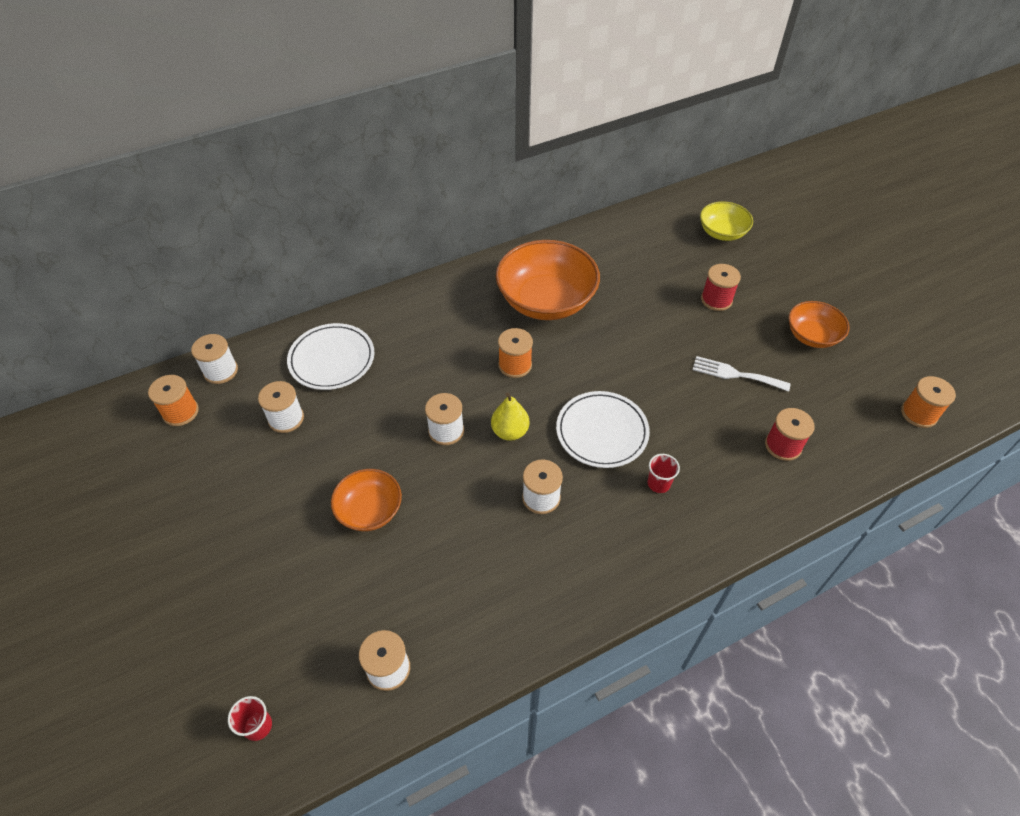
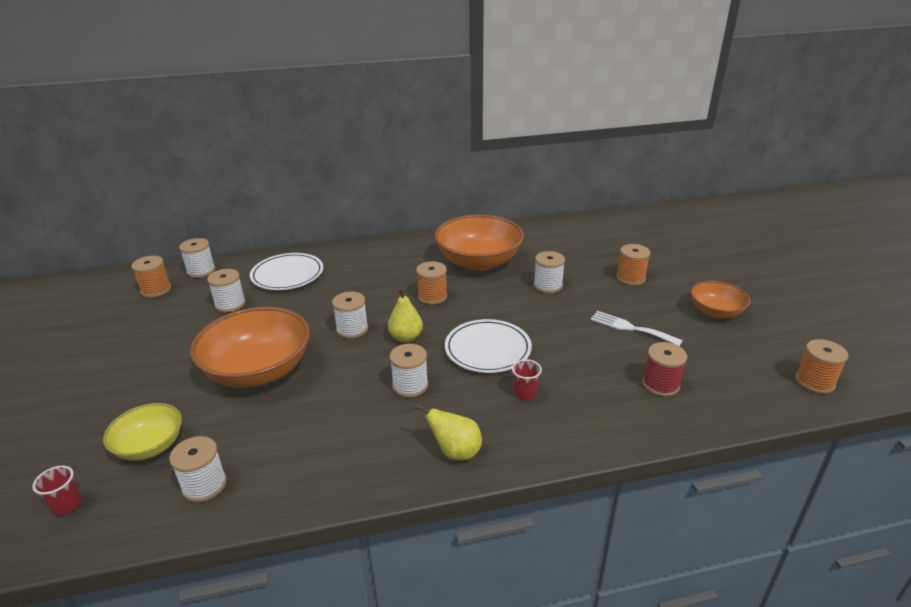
camera: 15 degrees right, 20 degrees down
(369, 510) = (258, 371): orange bowl -> orange bowl, size x1.80
(617, 571) = (455, 452): none -> yellow pear
(634, 326) = (548, 286): none -> white spool
(716, 300) = (630, 278): red spool -> orange spool
(722, 233) = (652, 238): yellow bowl -> yellow bowl (150, 446)

